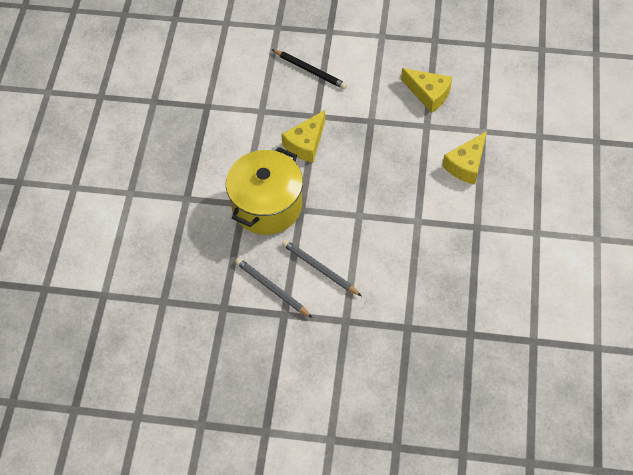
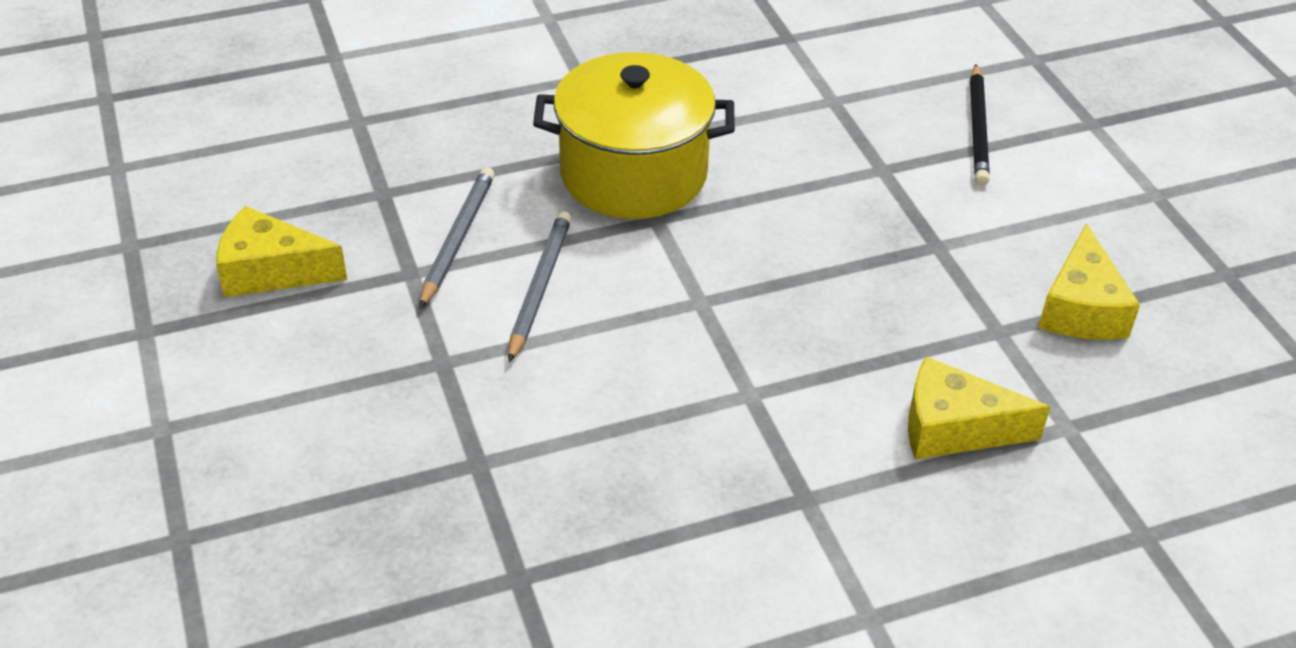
camera: 60 degrees right, 15 degrees down
(306, 144) = (808, 177): yellow cheese -> yellow cheese (271, 271)

